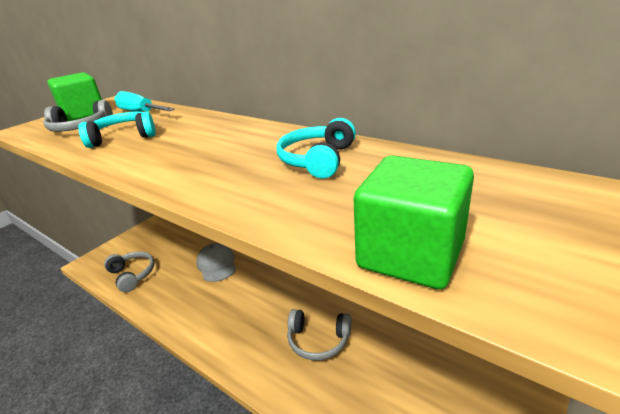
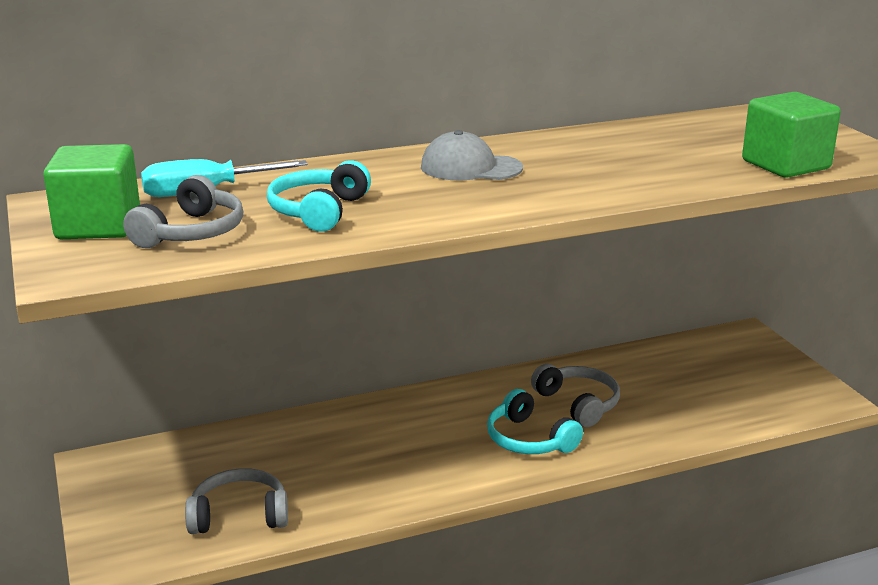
camera: 60 degrees left, 5 degrees down
(217, 264) = (332, 432): grey cap -> grey cap (470, 168)
(318, 160) = (592, 150): turquoise headphones -> turquoise headphones (529, 439)
(318, 340) = (578, 404): grey headphones -> grey headphones turned 75 degrees counterclockwise

